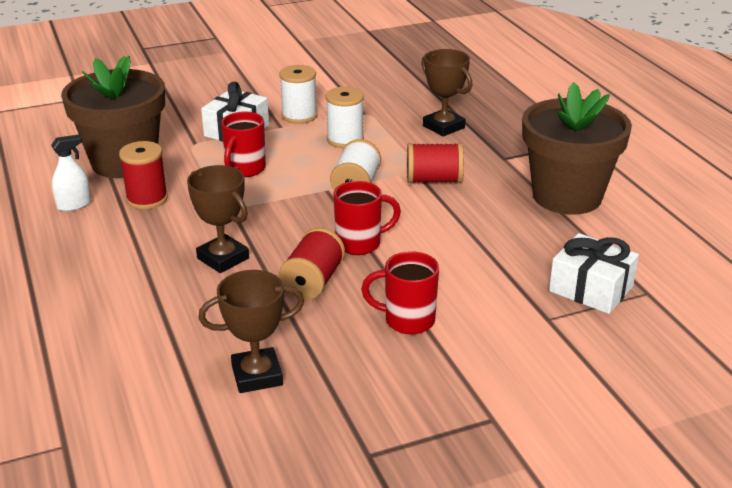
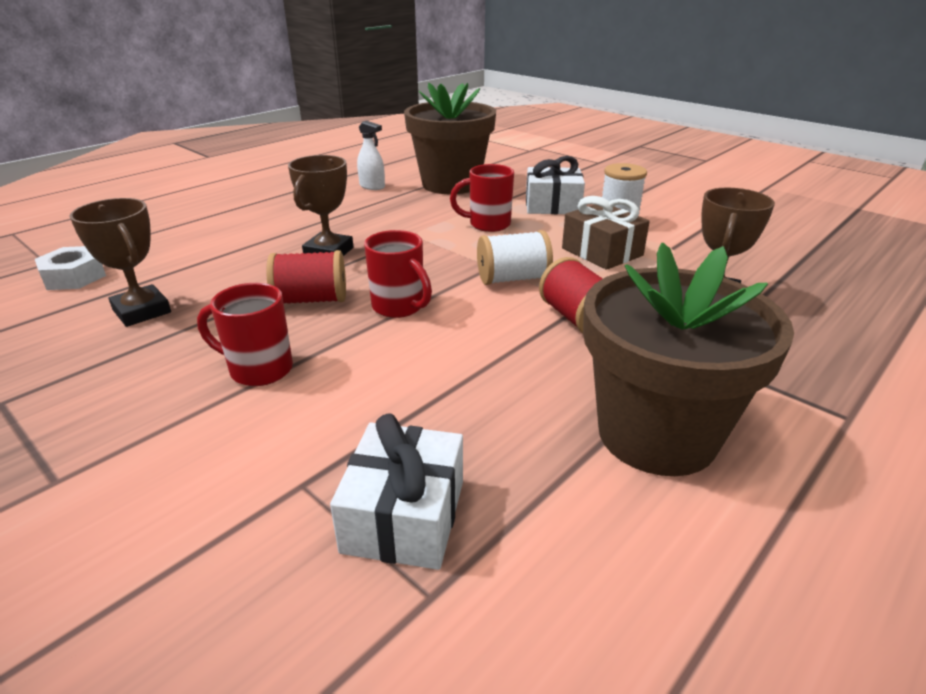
camera: 65 degrees right, 0 degrees up
(129, 421) = (74, 277): none -> white nut
(147, 199) = (401, 204): red spool -> none
(345, 140) = (602, 252): white spool -> brown gift
(407, 320) = (258, 369): red mug -> red mug turned 60 degrees counterclockwise

